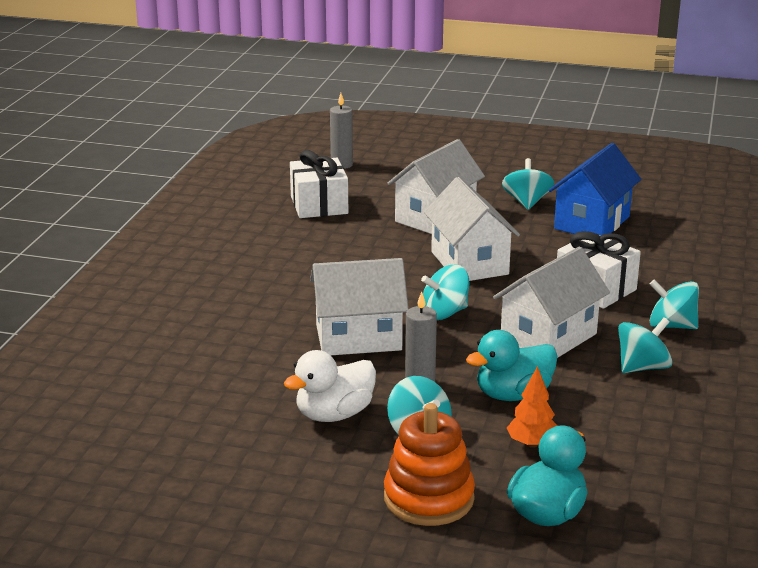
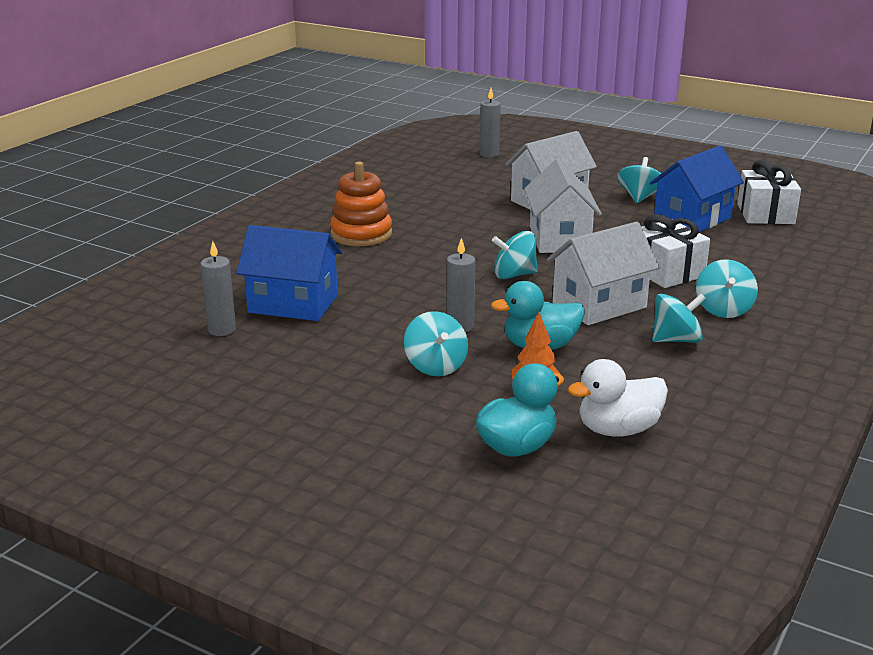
camera: 15 degrees right, 0 degrees up
(164, 424) = (222, 330): none -> grey candle
(226, 381) = (293, 304): none -> blue house
(319, 205) = (451, 182): white gift -> white gift (765, 214)
(334, 414) = (370, 341): white duck -> white duck (618, 430)
(358, 337) = (426, 285): white house -> none
(428, 498) = (414, 418): orange stacking toy -> orange stacking toy (361, 234)
(671, 326) = (723, 309): turquoise spinning top -> turquoise spinning top turned 120 degrees counterclockwise

